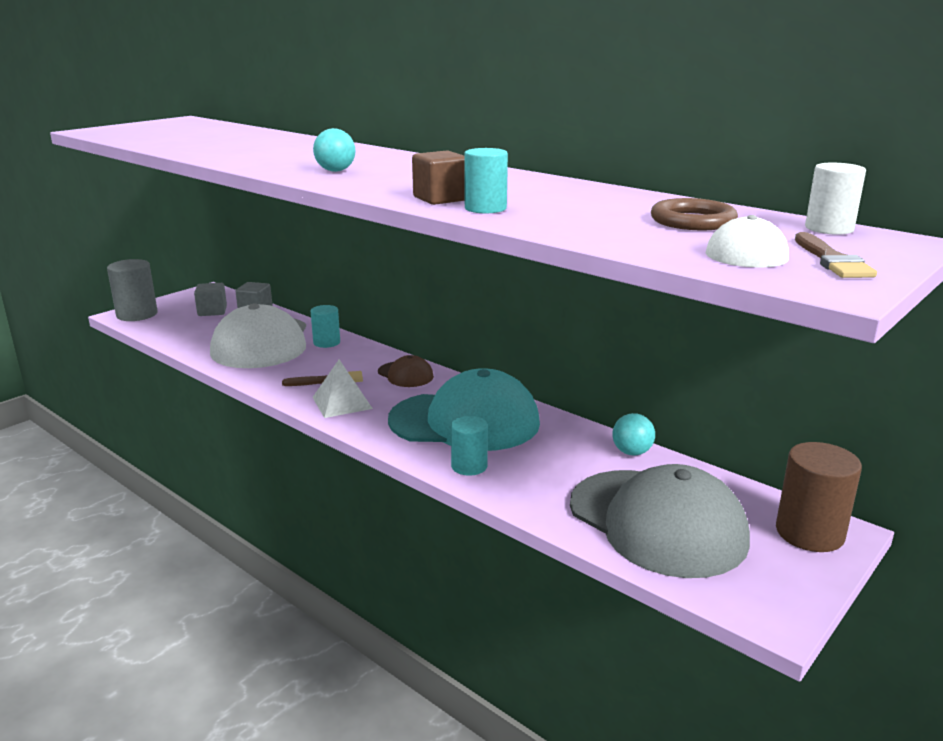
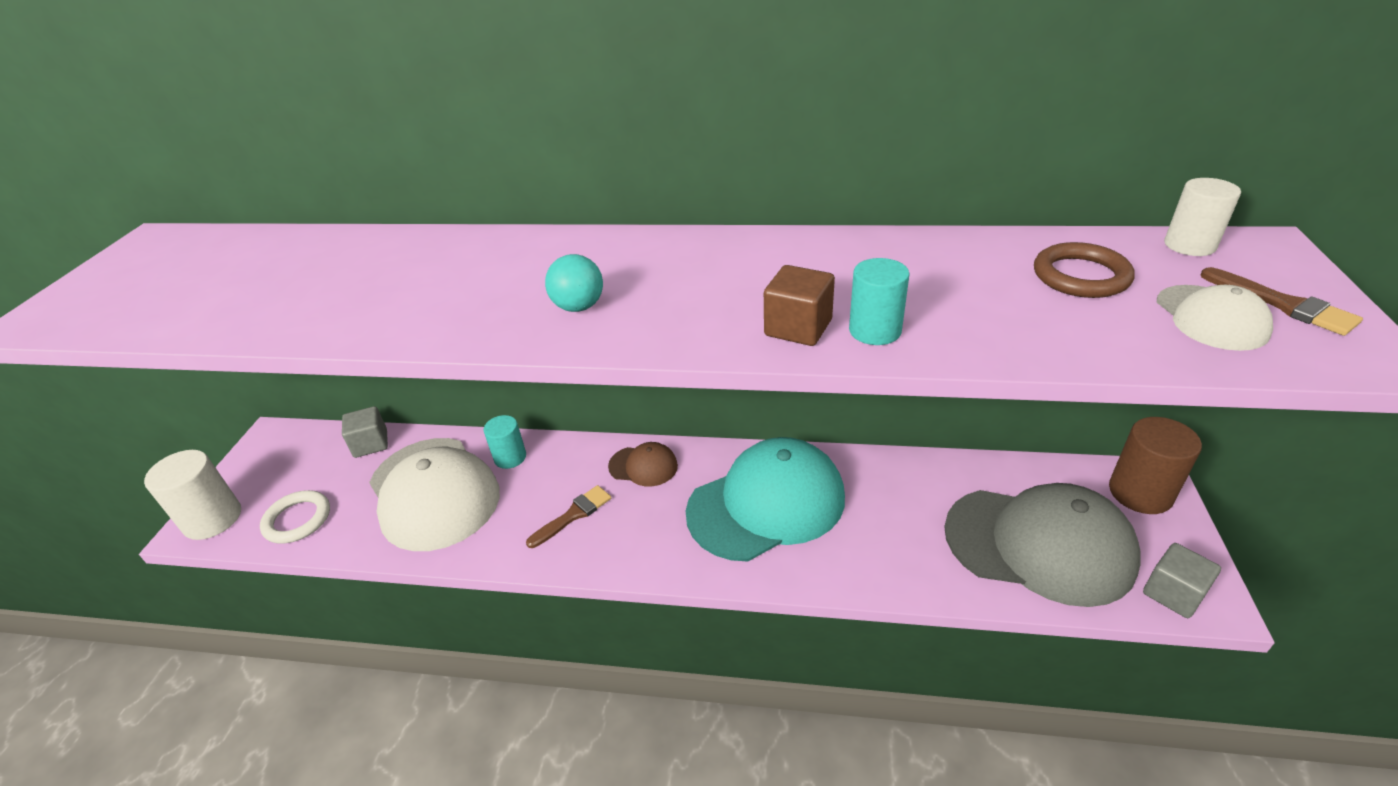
camera: 30 degrees left, 15 degrees up
(137, 314) = (213, 519): grey cylinder -> white cylinder
(176, 329) = (297, 520): none -> white ring
(212, 311) = (315, 468): grey cube -> grey cube (1173, 593)
(342, 403) = (622, 541): white pyramid -> none
(469, 466) = (832, 563): turquoise cylinder -> none
(632, 452) = (938, 469): turquoise ball -> none

